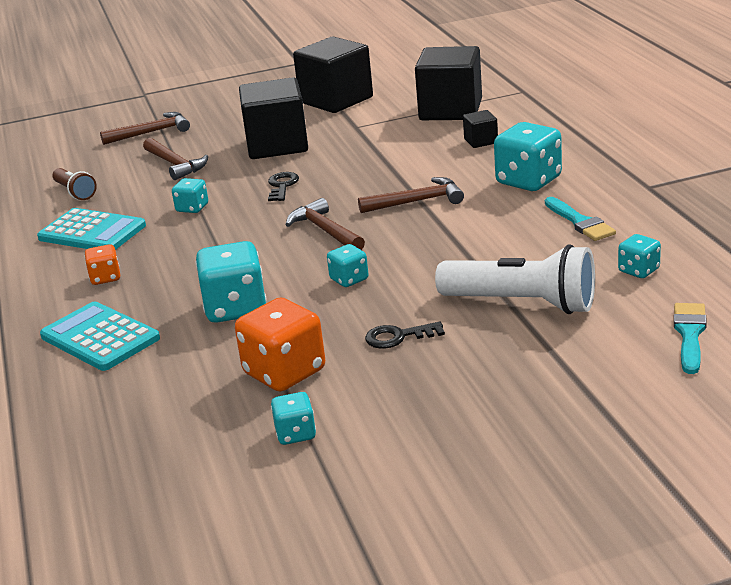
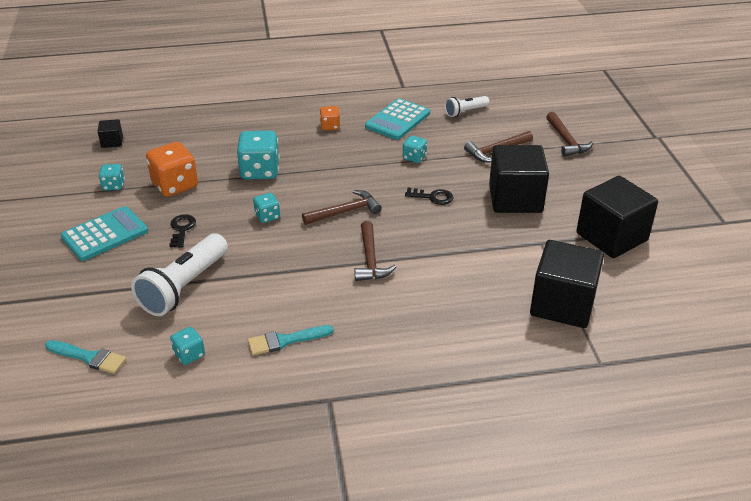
camera: 95 degrees right, 10 degrees up
(75, 192) = (465, 112): brown flashlight -> white flashlight
(100, 338) = (258, 126): turquoise calculator -> turquoise calculator (105, 234)
(481, 141) = (477, 312): black cube -> black cube (112, 142)
(528, 181) = (378, 326): turquoise dice -> none

